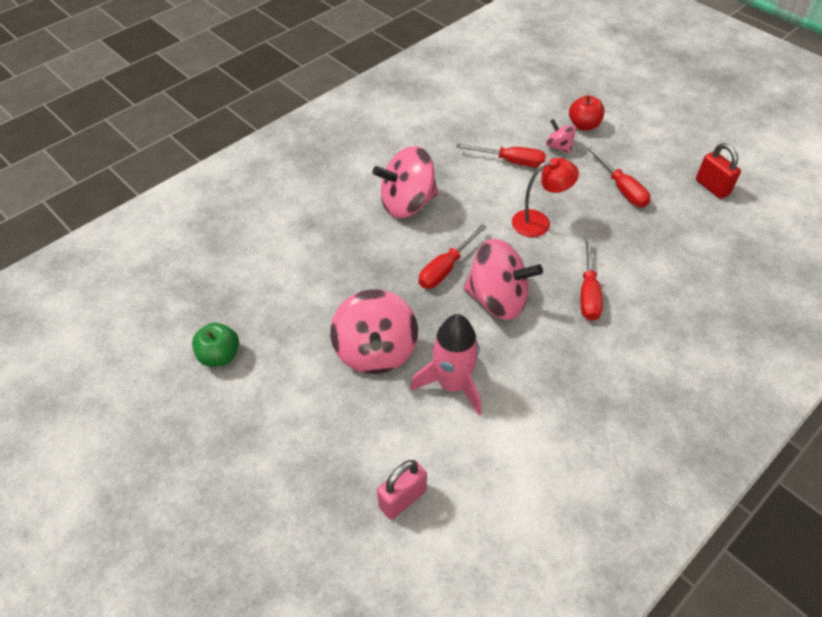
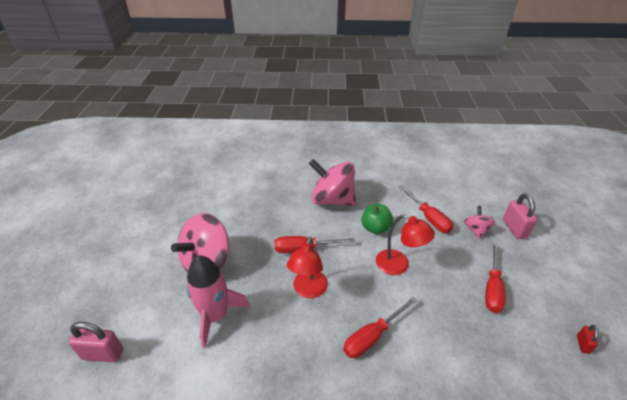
camera: 45 degrees right, 10 degrees down
(220, 356) = (147, 207): green apple -> green apple (375, 228)
(497, 299) = (308, 290): pink spinning top -> red lamp
(584, 125) = (514, 229): red apple -> pink padlock
(712, 187) = (582, 344): red padlock -> red padlock, size x0.53

